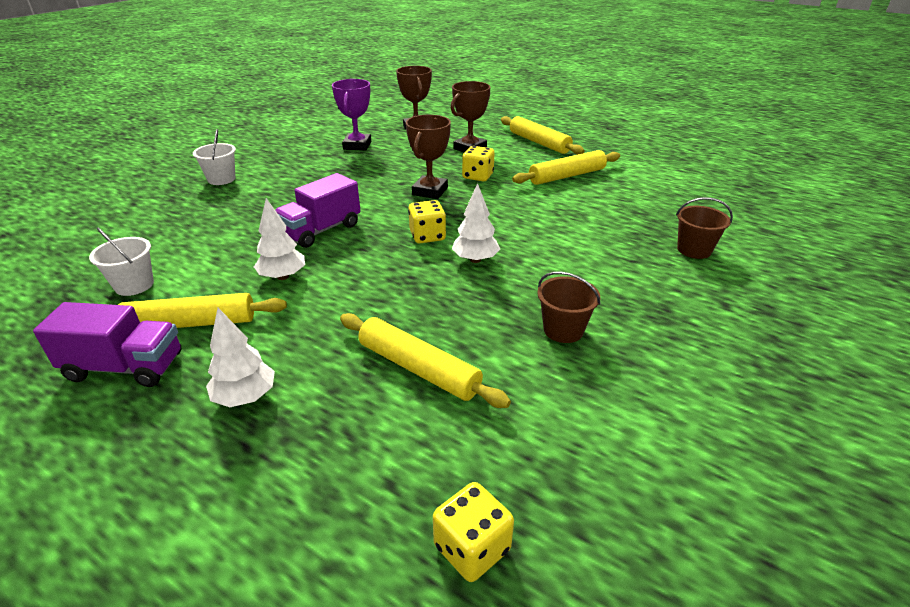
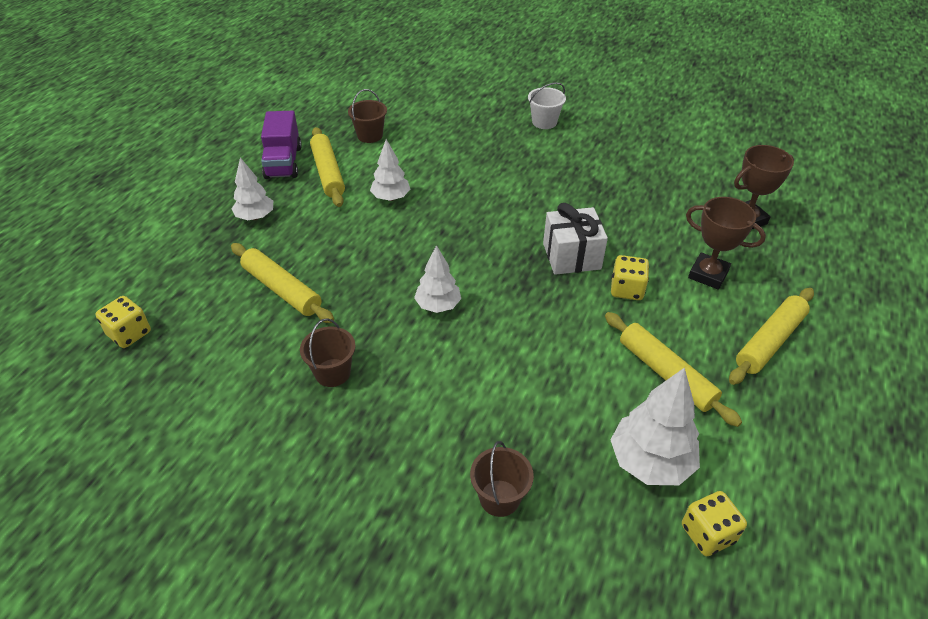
camera: 80 degrees right, 10 degrees up
(134, 285) = (370, 135): white bucket -> brown bucket
(321, 230) = (467, 201): purple truck -> none
(357, 145) = (665, 183): purple trophy -> none
(418, 369) = (281, 289): yellow rolling pin -> yellow rolling pin turned 75 degrees counterclockwise
(427, 236) = (474, 268): yellow dice -> yellow dice (707, 534)
(430, 191) = (571, 256): brown trophy -> white gift
(647, 192) = (650, 462): none -> white tree

